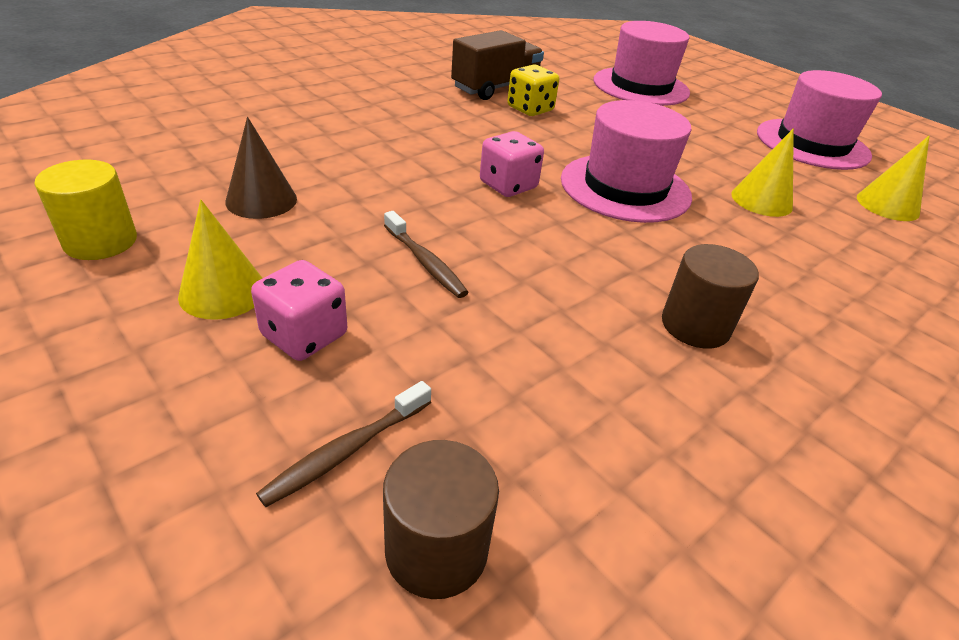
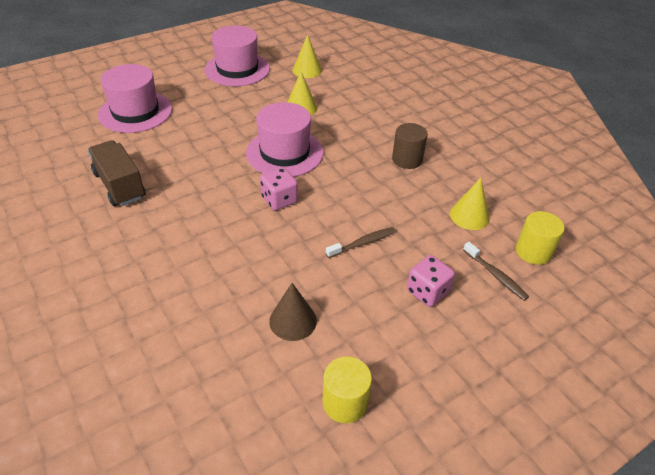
camera: 80 degrees left, 5 degrees up
(223, 292) = (395, 329): yellow cone -> yellow cone (469, 216)
(436, 550) = (533, 251): brown cylinder -> yellow cylinder
(530, 109) = (165, 173): yellow dice -> none

